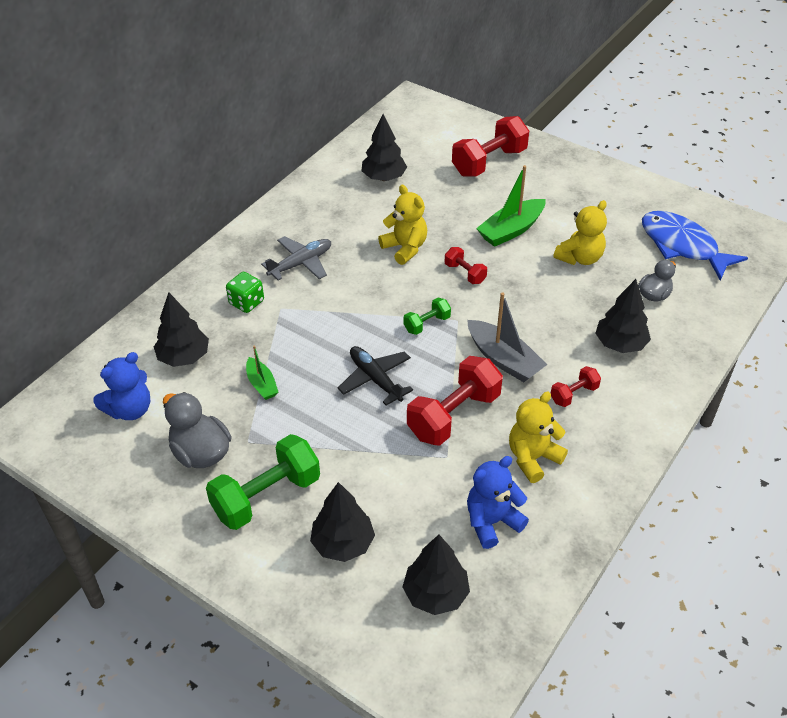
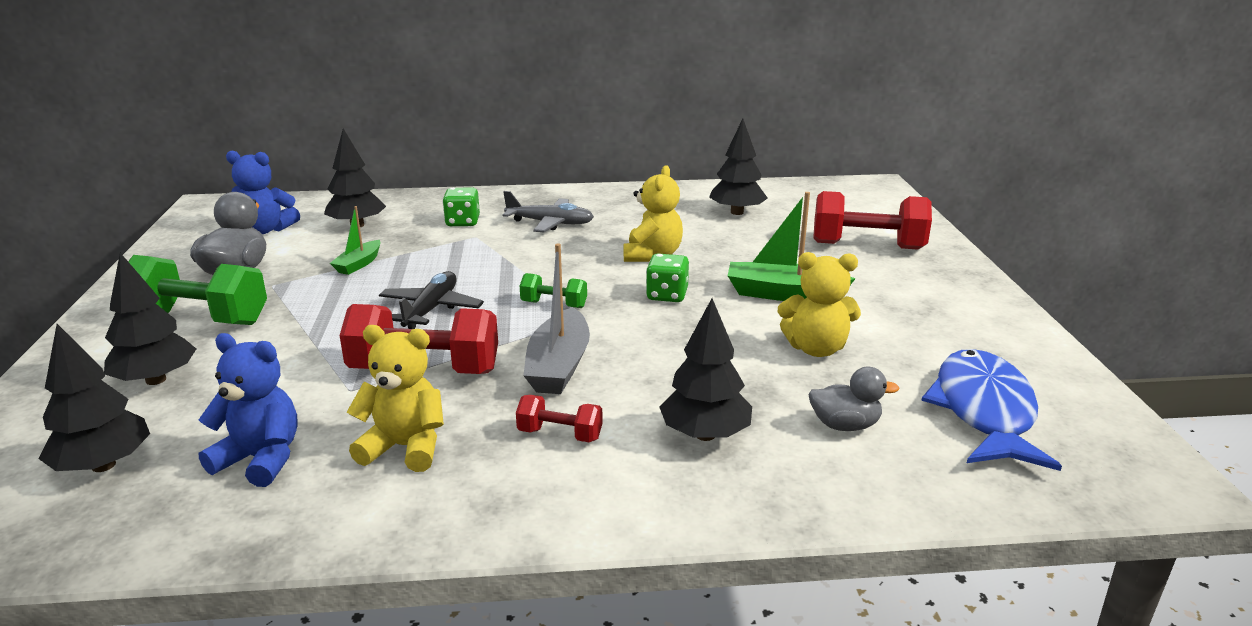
camera: 50 degrees right, 20 degrees down
(465, 273) = (667, 295): red dumbbell -> green dice

